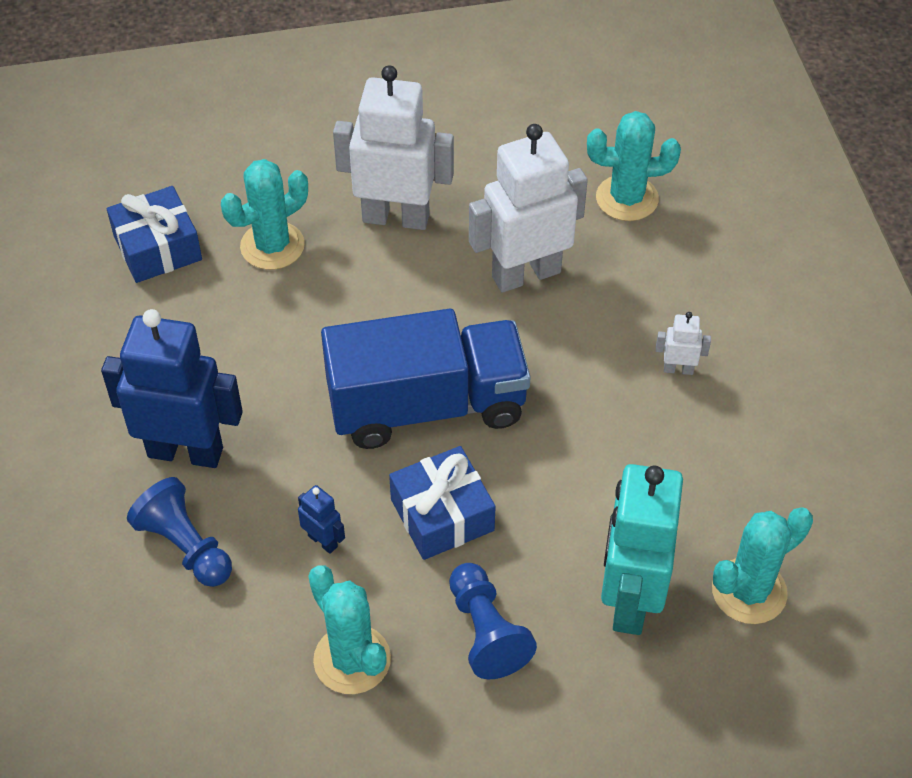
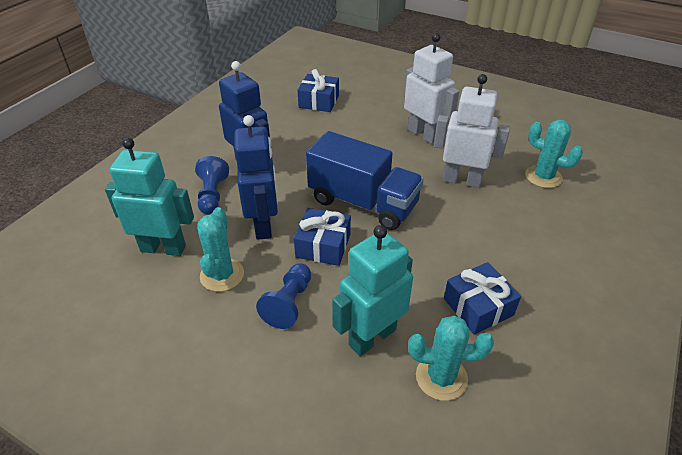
camera: 40 degrees right, 10 degrees down
(216, 683) = (163, 248): none -> turquoise robot
(272, 246) = (362, 120): turquoise cactus -> none
(323, 541) = (263, 225): blue robot -> blue robot, size x2.37
(678, 369) = (502, 255): white robot -> none
(711, 467) = (478, 307): none -> blue gift

